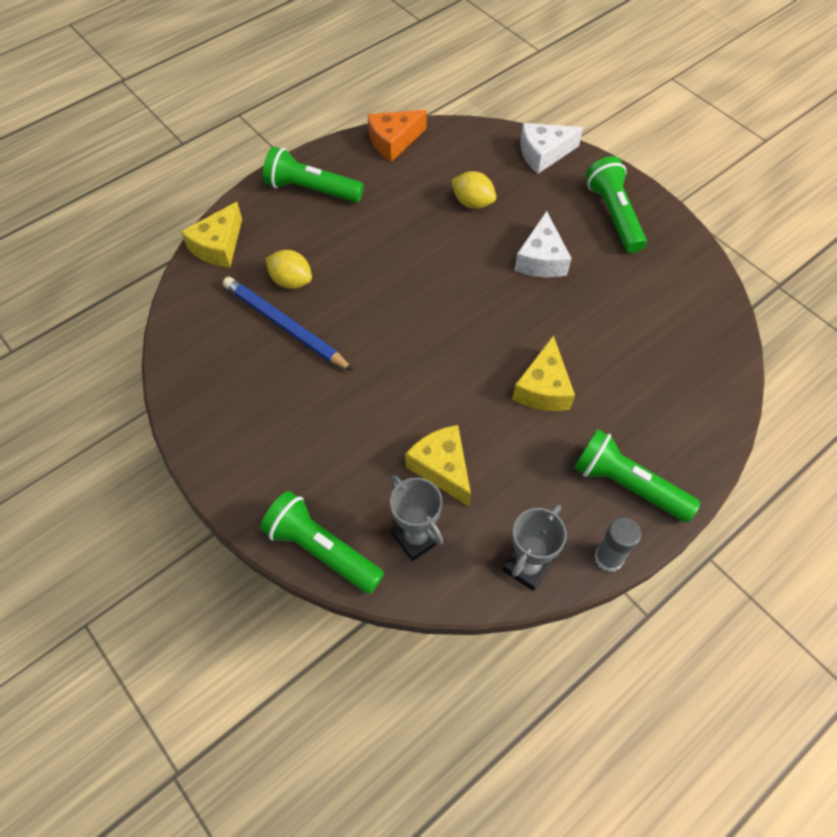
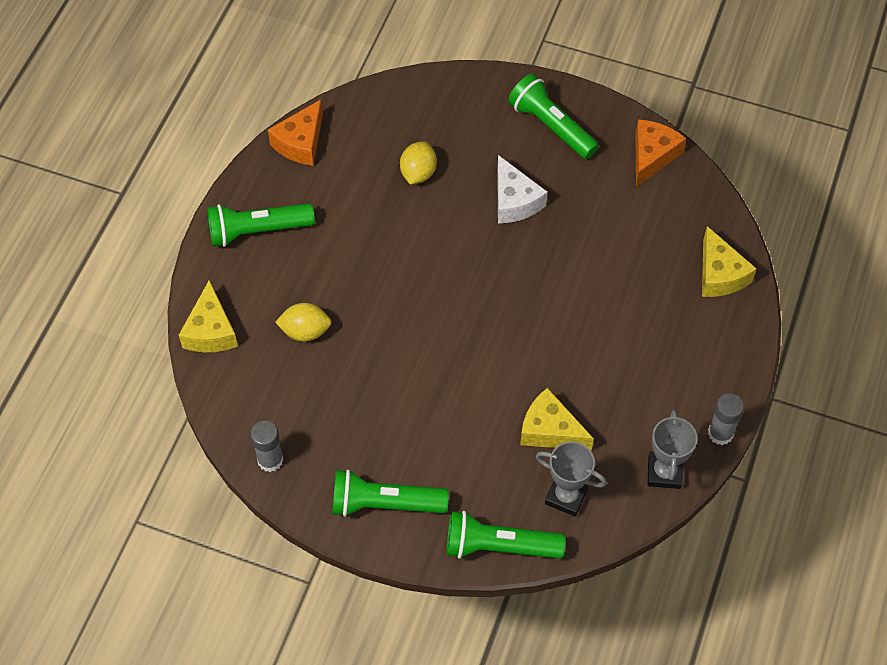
camera: 30 degrees left, 0 degrees up
(185, 369) = (270, 460): none -> grey glue stick
(285, 326) = (331, 376): blue pencil -> none
(472, 203) = (418, 173): yellow lemon -> yellow lemon turned 75 degrees counterclockwise
(543, 154) = (451, 91): white cheese -> none
(543, 388) = (588, 320): yellow cheese -> yellow cheese (719, 274)
(627, 484) = (701, 368): green flashlight -> green flashlight (384, 503)
(693, 277) = (652, 156): none -> orange cheese

